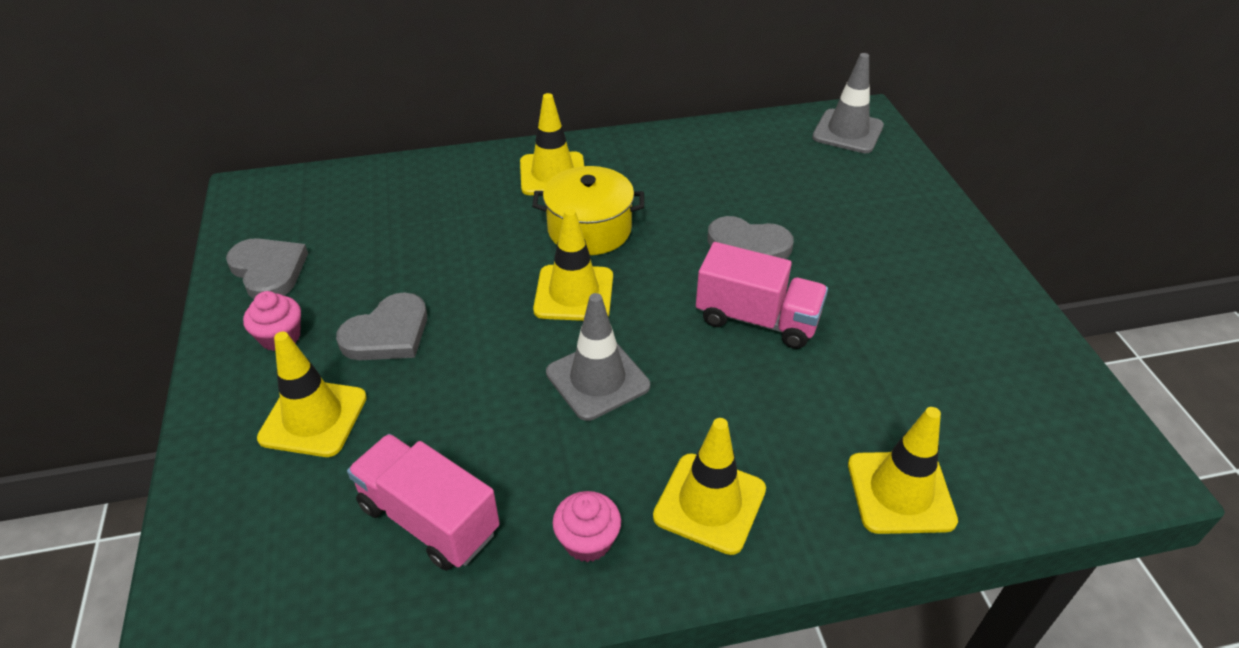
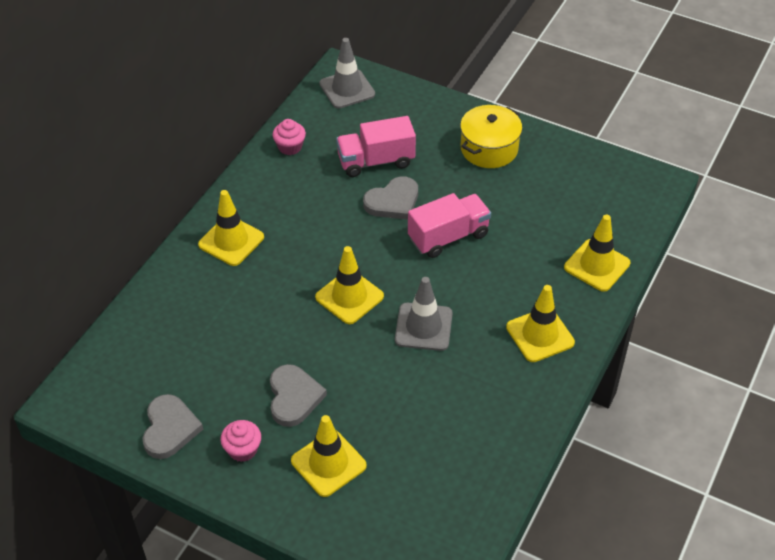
camera: 50 degrees left, 5 degrees up
(268, 271) = (170, 429): grey heart -> grey heart turned 90 degrees clockwise
(429, 519) = (448, 447): pink truck -> pink truck (376, 161)
(587, 541) = (518, 393): pink cupcake -> pink cupcake (290, 147)
(589, 229) = (303, 257): yellow pot -> yellow pot (489, 149)

